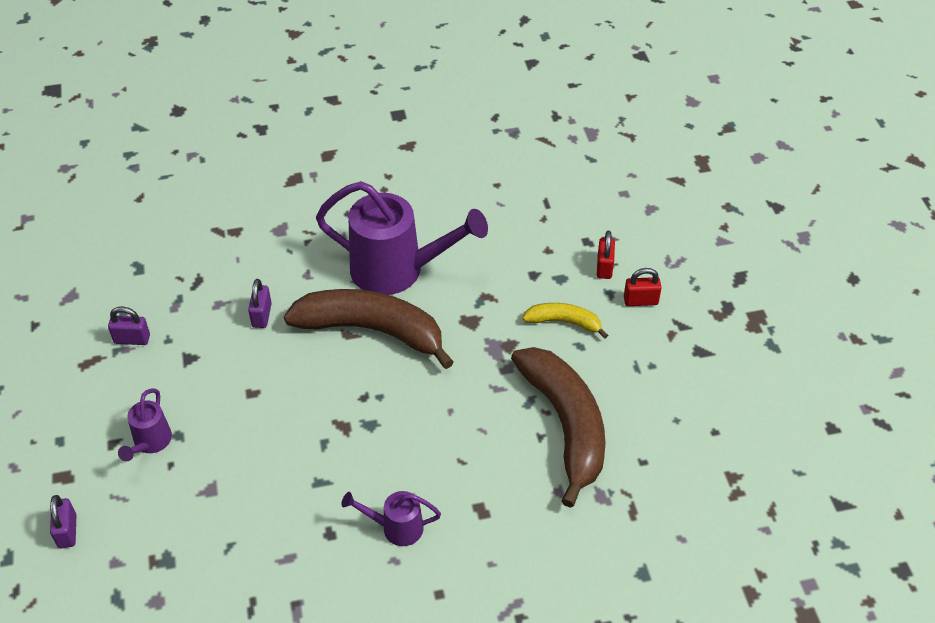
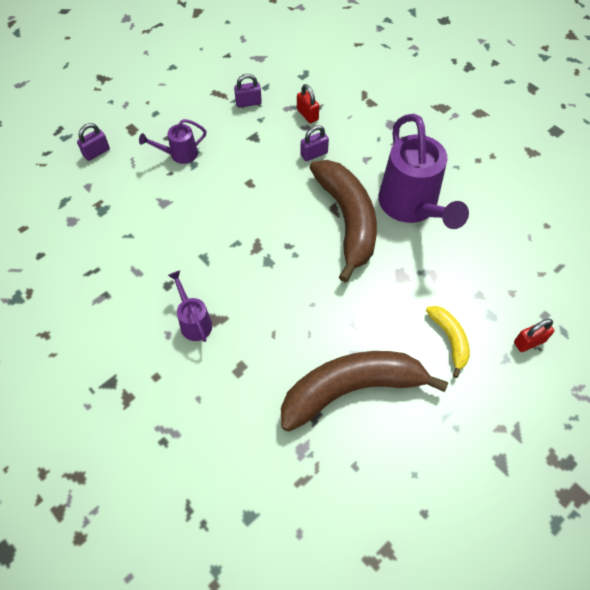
camera: 60 degrees right, 10 degrees up
(132, 339) = (248, 103): purple padlock -> purple padlock turned 75 degrees counterclockwise
(565, 425) = (351, 389): brown banana -> brown banana turned 150 degrees counterclockwise
(640, 301) = (516, 387): red padlock -> red padlock (307, 115)

